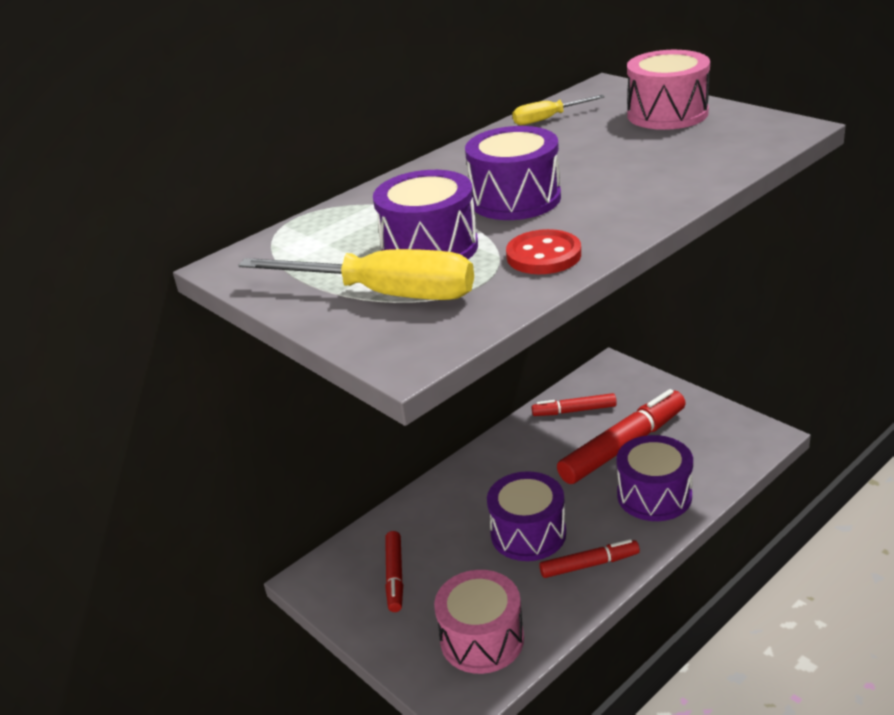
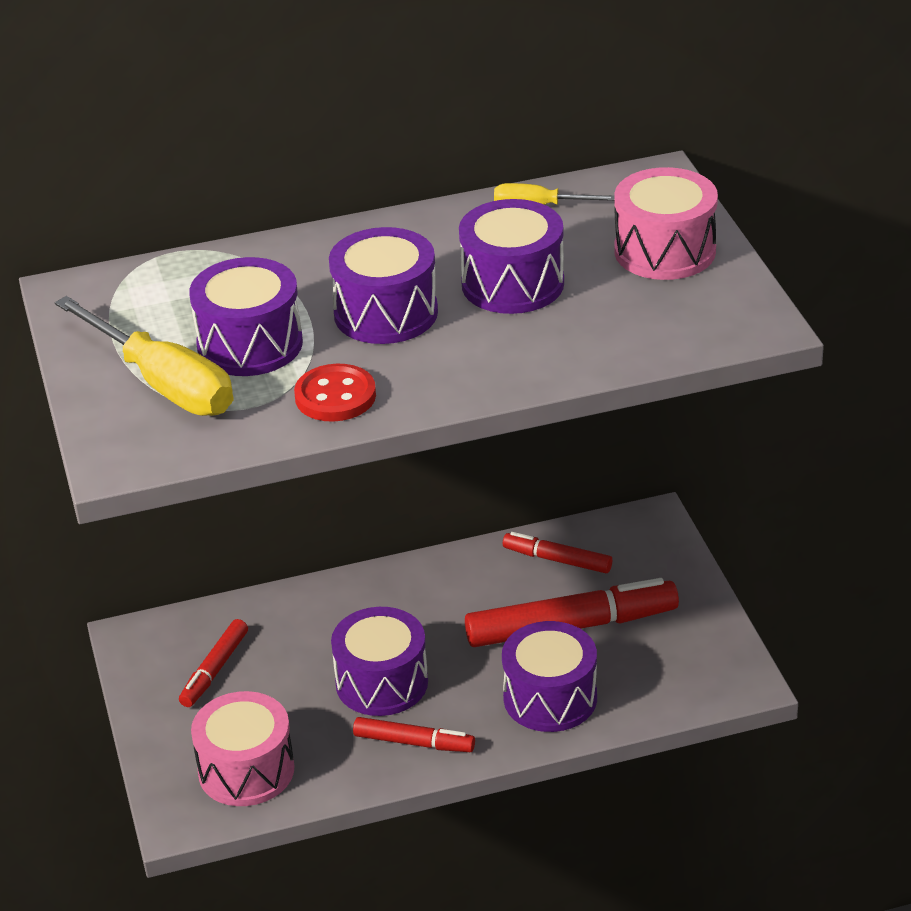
camera: 25 degrees right, 5 degrees up
(587, 158) = (512, 284): none -> purple drum

